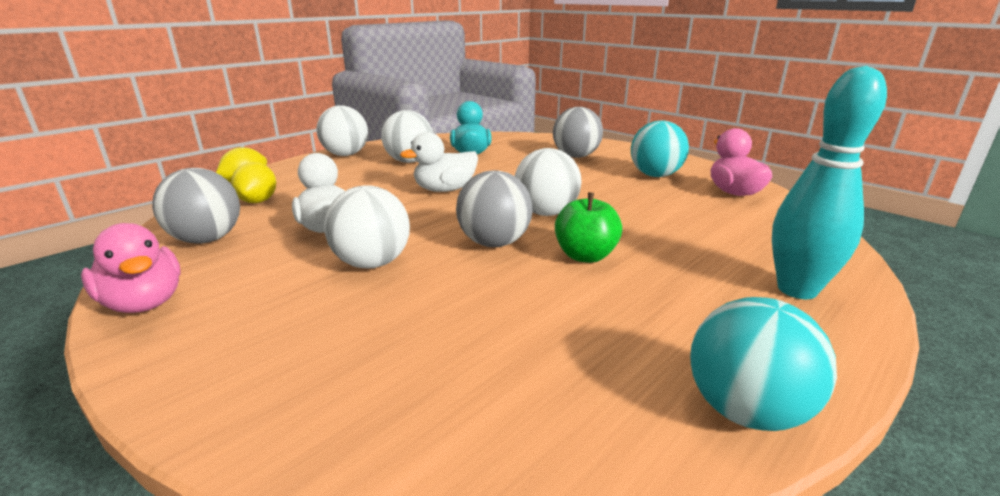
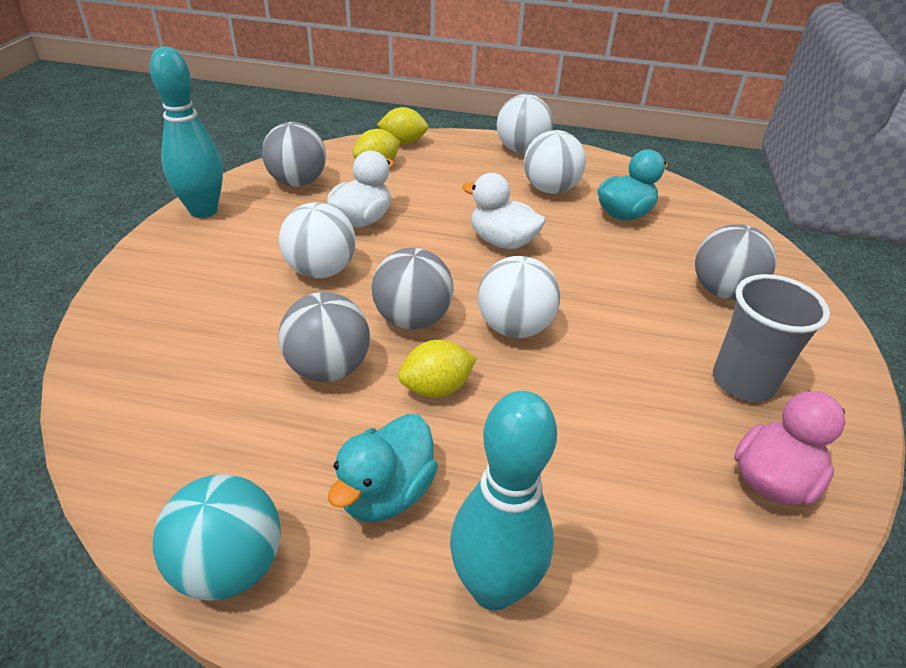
camera: 55 degrees right, 15 degrees up
(144, 303) = (203, 211): pink duck -> turquoise bowling pin
(516, 294) = (328, 368): none -> grey ball
(585, 256) = (436, 388): green apple -> yellow lemon
(655, 175) = (743, 382): turquoise ball -> grey cup
(688, 306) = (386, 493): none -> turquoise duck

